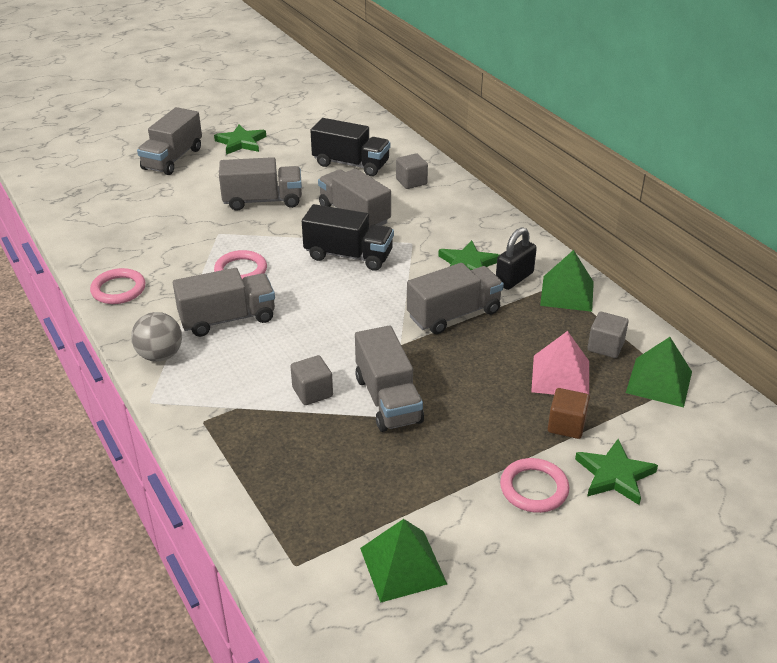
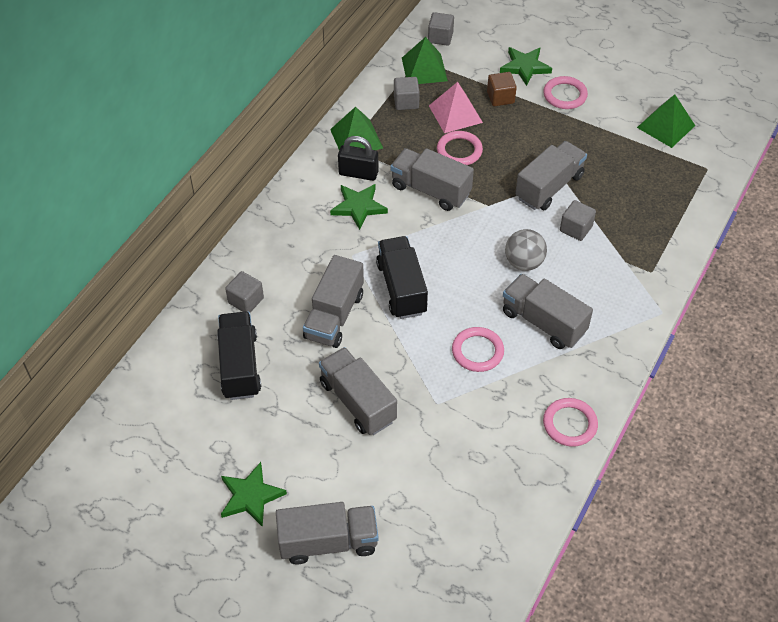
camera: 120 degrees left, 15 degrees up
(160, 355) = (616, 338): grey ball -> grey ball (524, 262)
(497, 355) = (459, 151): none -> pink ring
(718, 420) = (440, 37): none -> grey cube

